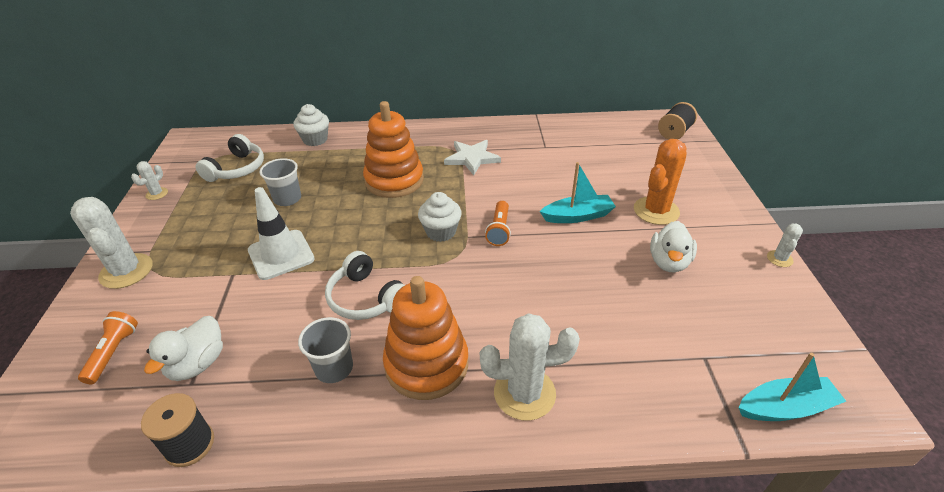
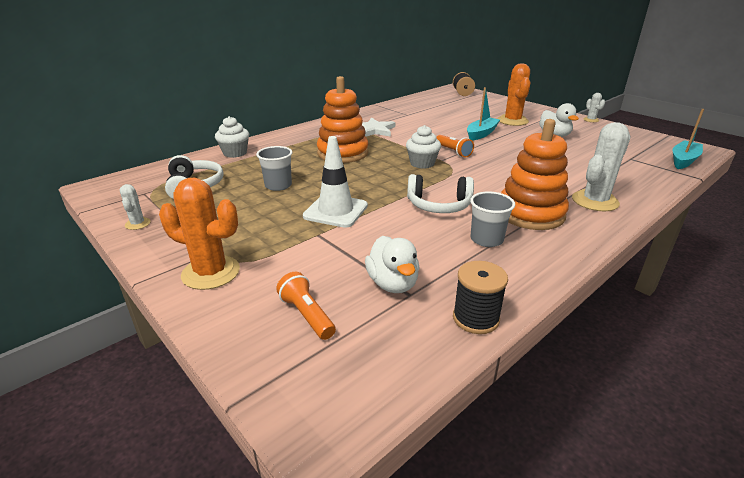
camera: 40 degrees left, 10 degrees down
(126, 271) = (211, 273): white cactus -> orange cactus

